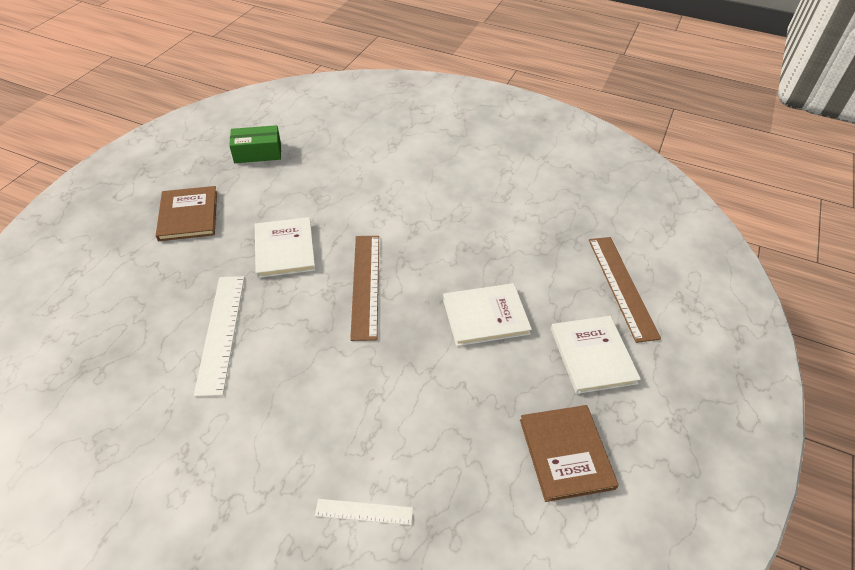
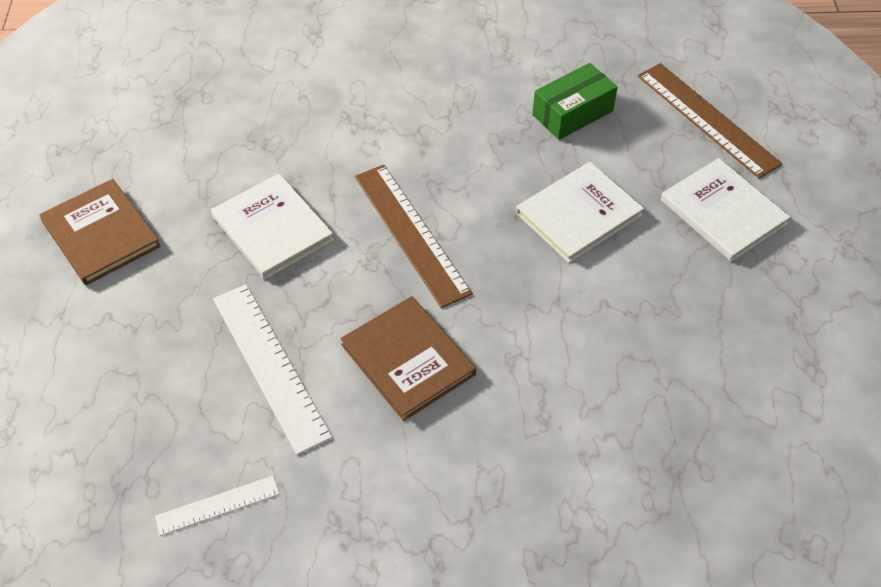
camera: 25 degrees left, 5 degrees up
(257, 153) = (132, 110): green box -> green box (572, 113)
(364, 511) = (590, 486): white ruler -> white ruler (217, 505)
(566, 453) = (759, 329): brown book -> brown book (408, 359)

